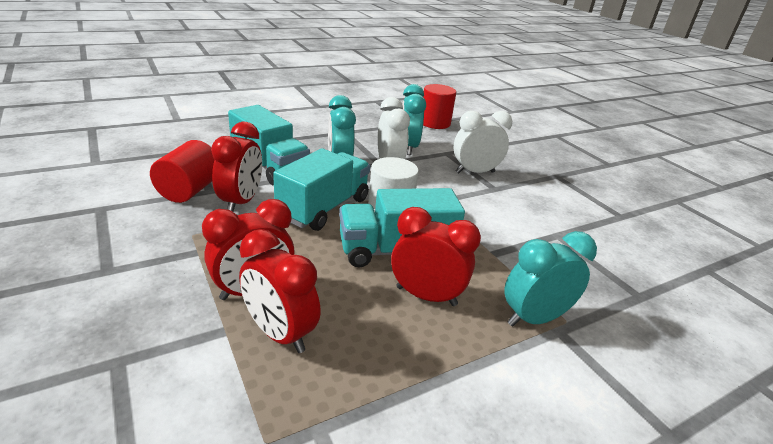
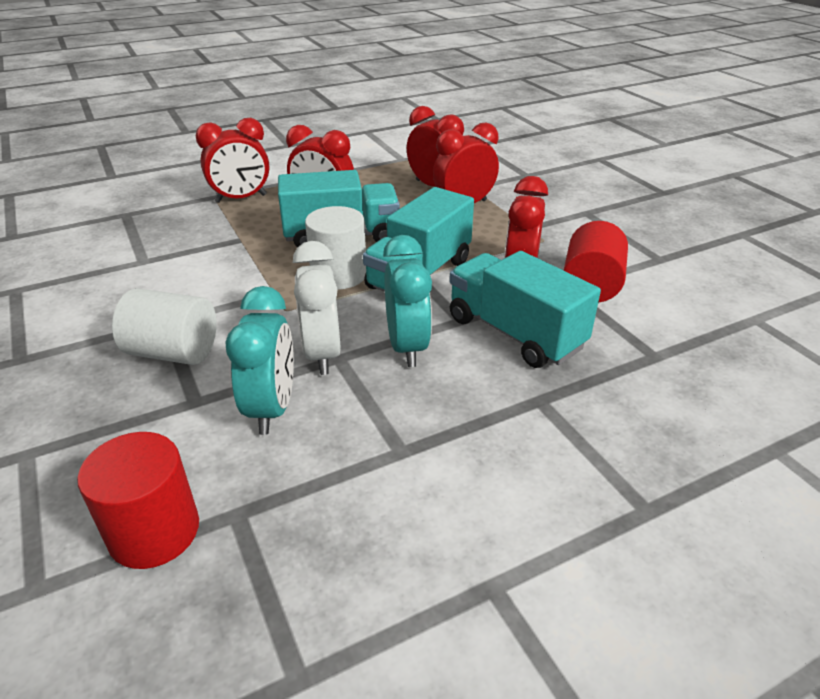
camera: 175 degrees left, 5 degrees up
(475, 172) = (173, 352): white clock -> white cylinder
(534, 318) = (241, 198): turquoise clock -> red clock

